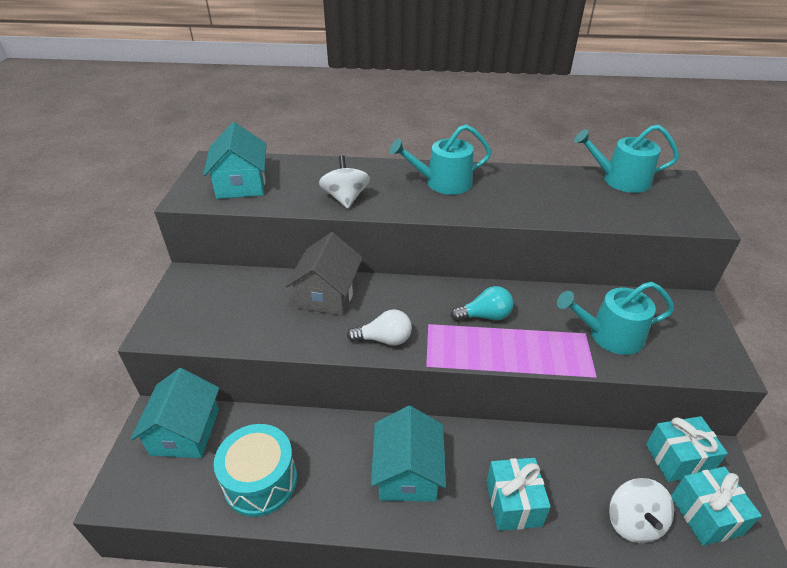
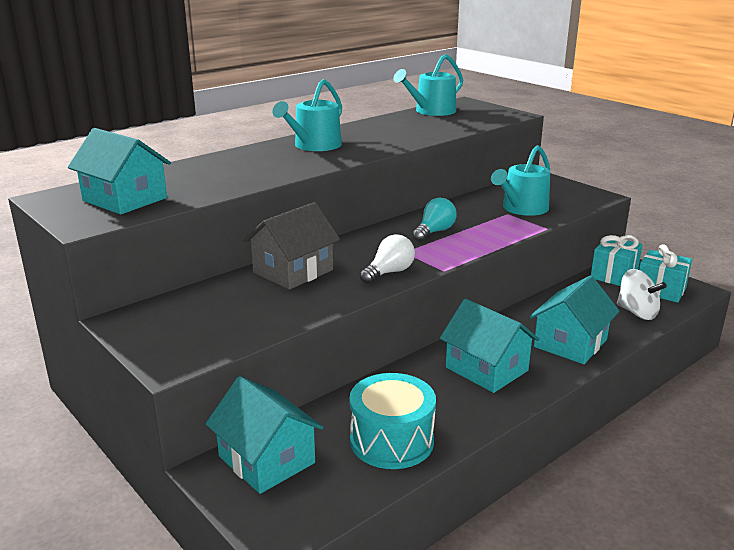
camera: 45 degrees left, 15 degrees down
(327, 294) = (293, 271): grey house -> grey house turned 75 degrees clockwise
(345, 198) = (252, 176): white spinning top -> none
(513, 503) = (570, 343): turquoise gift -> turquoise house

